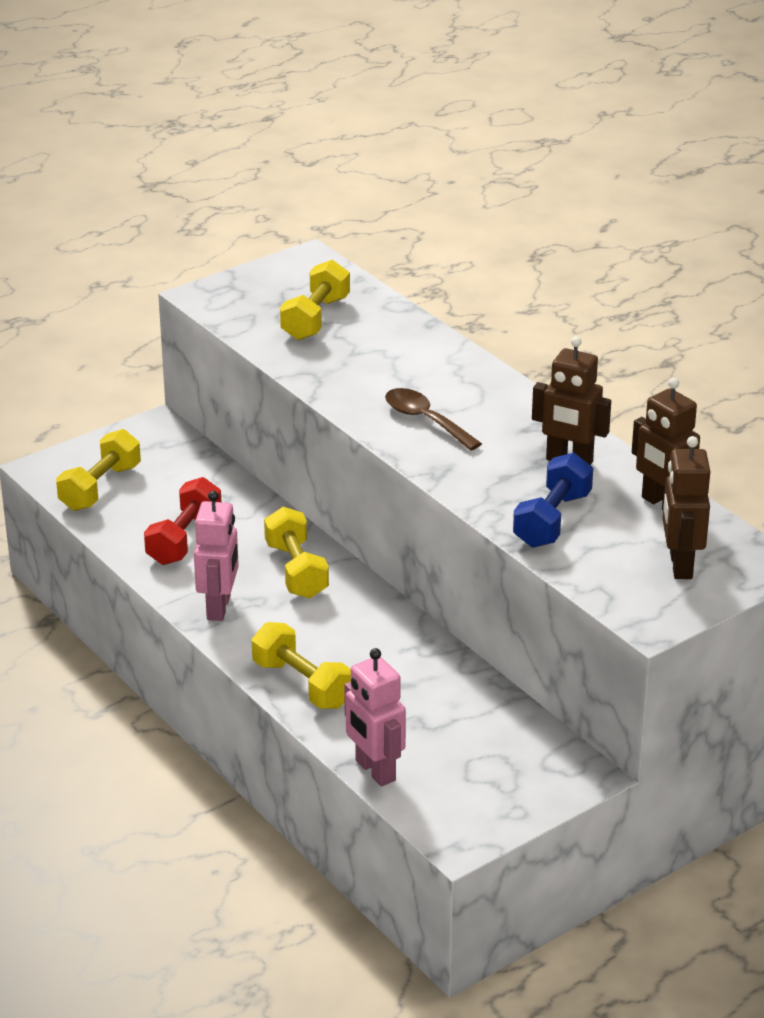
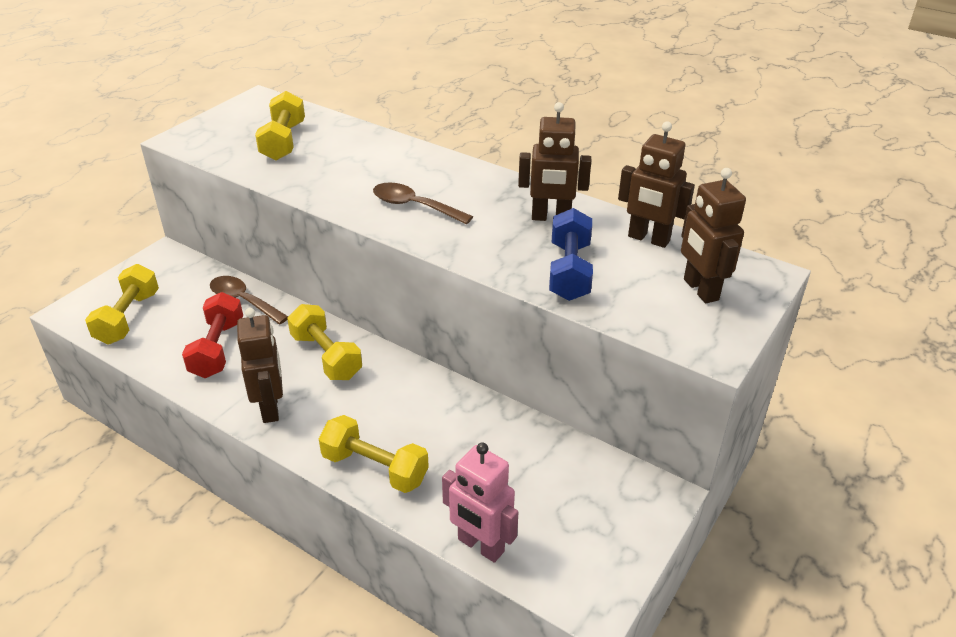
camera: 20 degrees left, 5 degrees up
(219, 608) = (271, 408): pink robot -> brown robot
(229, 494) = (243, 301): none -> brown spoon

